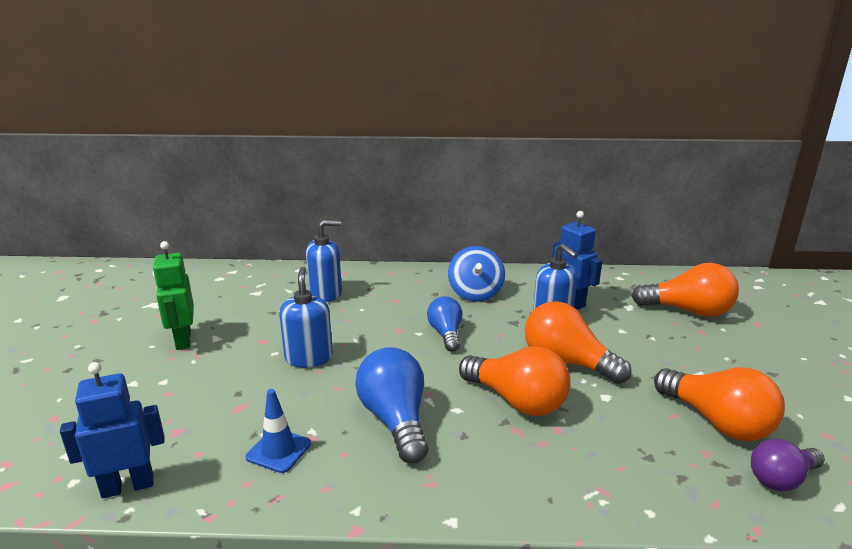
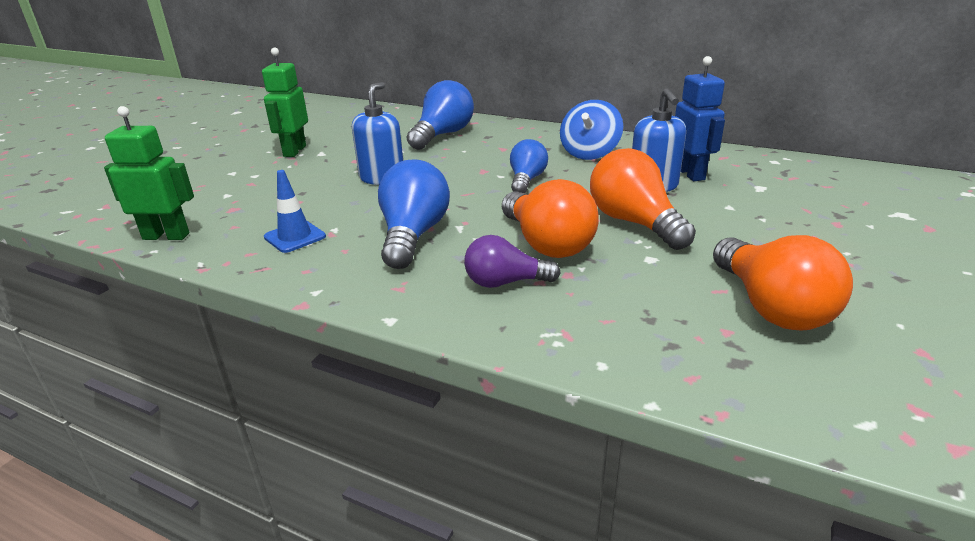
camera: 25 degrees right, 5 degrees up
(128, 486) = (166, 236): blue robot -> green robot
(326, 293) = (443, 135): blue soap dispenser -> blue light bulb
(688, 311) = (838, 202): orange light bulb -> none
(781, 479) = (806, 377): purple light bulb -> purple light bulb (505, 282)

